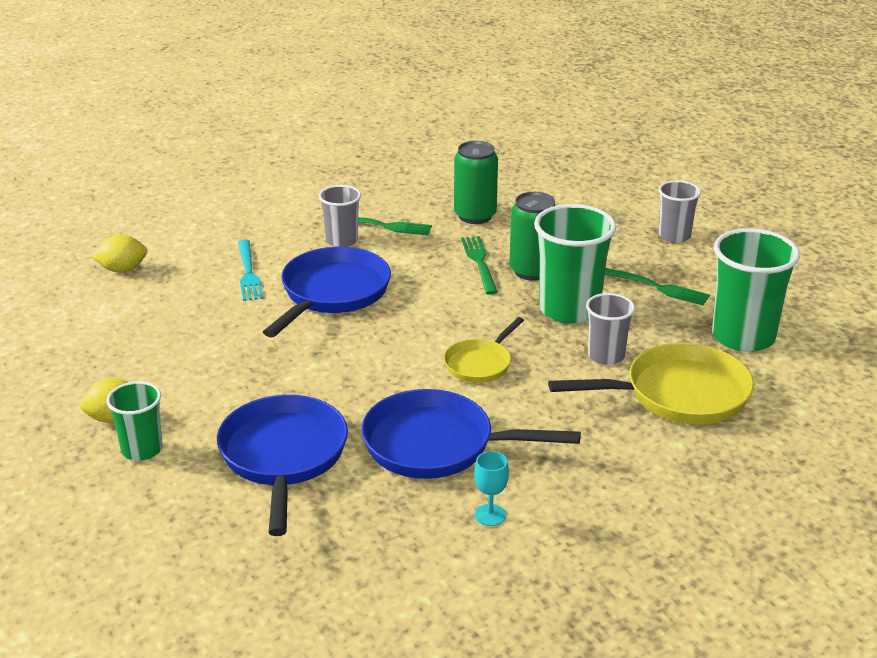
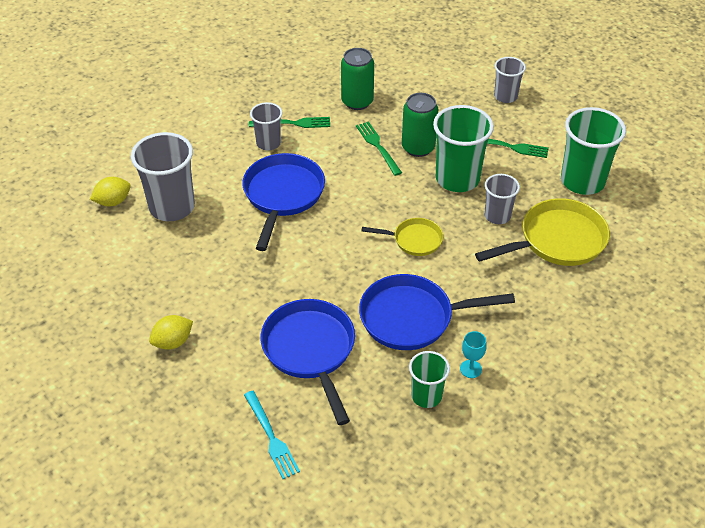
camera: 15 degrees left, 15 degrees up
(142, 449) = (206, 366): green cup -> green cup (426, 396)
(189, 285) = (172, 207): none -> grey cup
(249, 273) = (212, 188): turquoise fork -> turquoise fork (272, 438)
(480, 364) = (414, 240): yellow pan -> yellow pan turned 105 degrees counterclockwise

